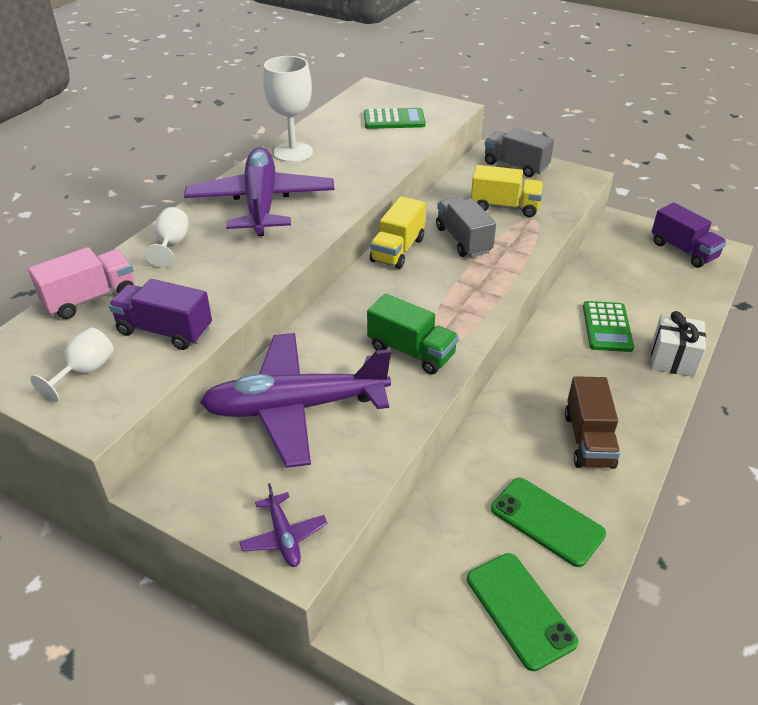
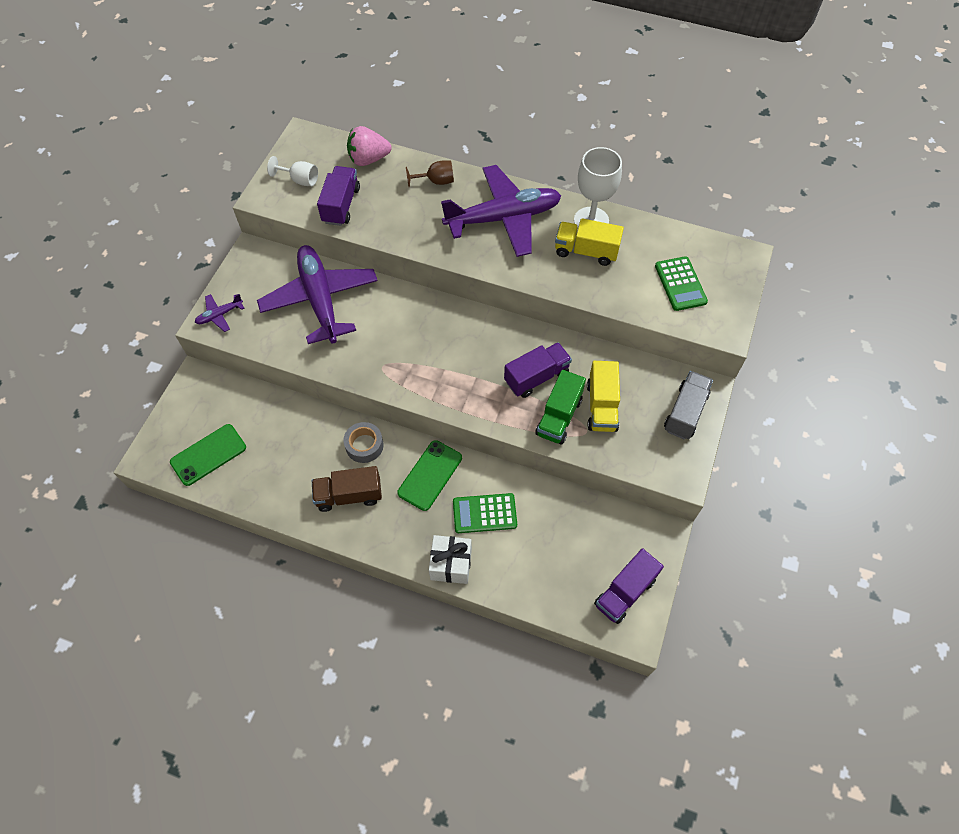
camera: 80 degrees right, 20 degrees up
(90, 298) = (368, 159): pink truck -> pink strawberry
(172, 245) = (436, 181): white goblet -> brown goblet
(398, 250) = (510, 331): yellow truck -> yellow truck (586, 251)
(411, 351) = (384, 356): green truck -> green truck (559, 417)
(463, 240) = (536, 377): grey truck -> purple truck
(514, 419) = (364, 445): none -> grey tape
(547, 521) = (273, 468): green phone -> green phone (430, 475)

